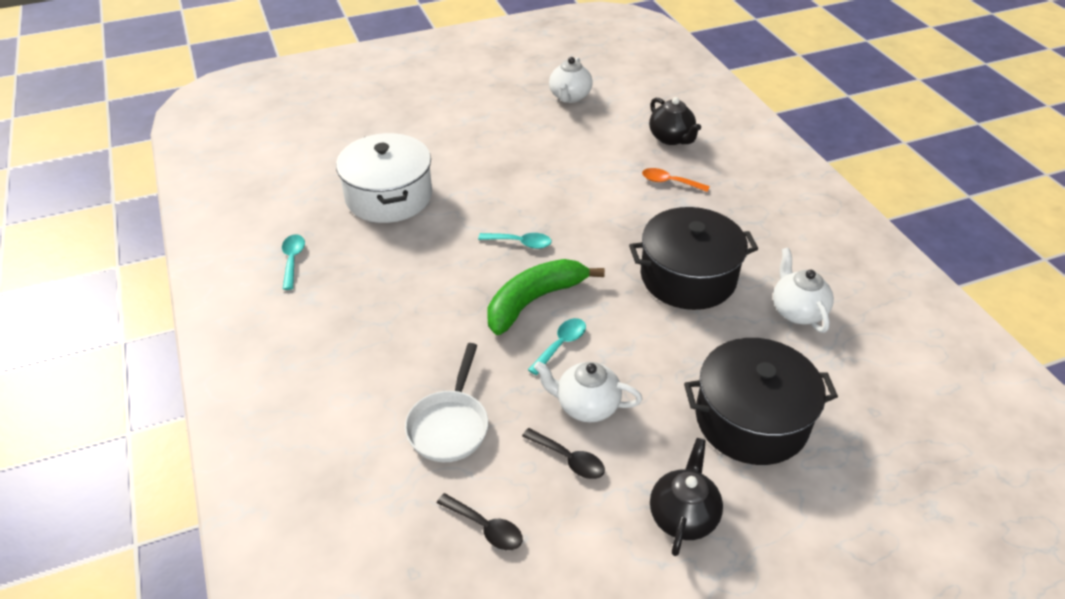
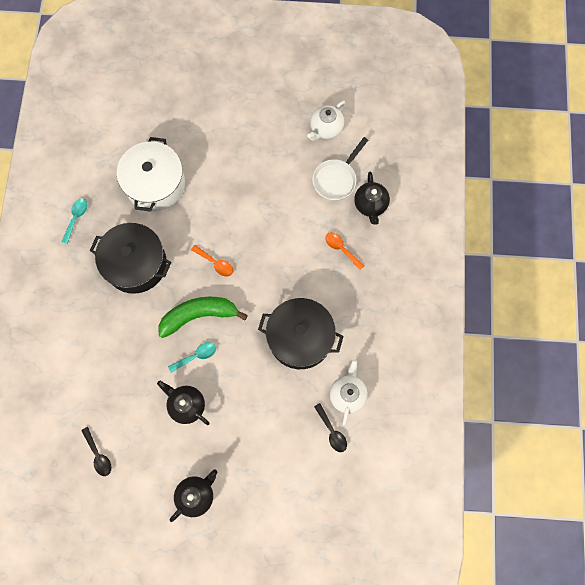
camera: 25 degrees right, 30 degrees up
(450, 425) = (110, 384): white pan -> white pan (336, 179)
(520, 243) = (215, 263): turquoise spoon -> orange spoon
(568, 459) = (159, 434): black spoon -> black spoon (332, 431)
(586, 406) = (186, 405): white teapot -> black teapot
(751, 419) = (268, 456): black pot -> black pot (136, 264)

